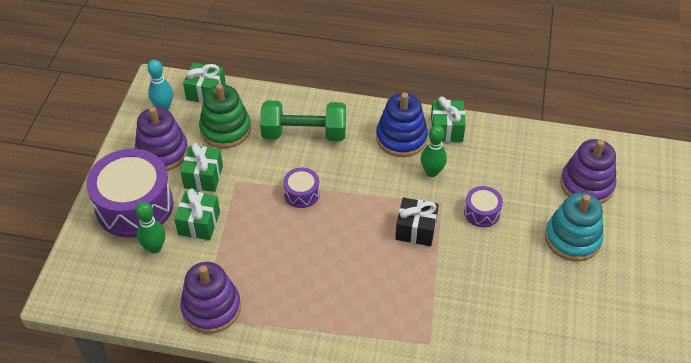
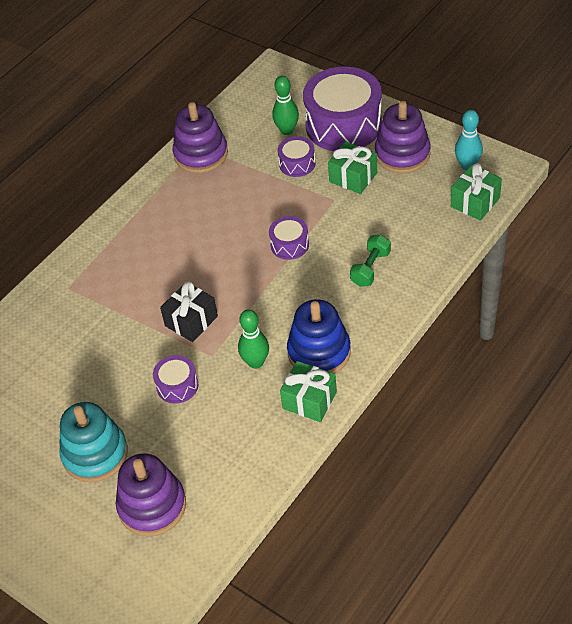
camera: 120 degrees right, 0 degrees up
(199, 223) = (297, 164): green gift -> purple drum
(225, 129) = (410, 206): green stacking toy -> none
(304, 134) = (370, 268): green dumbbell -> green dumbbell, size x0.56

